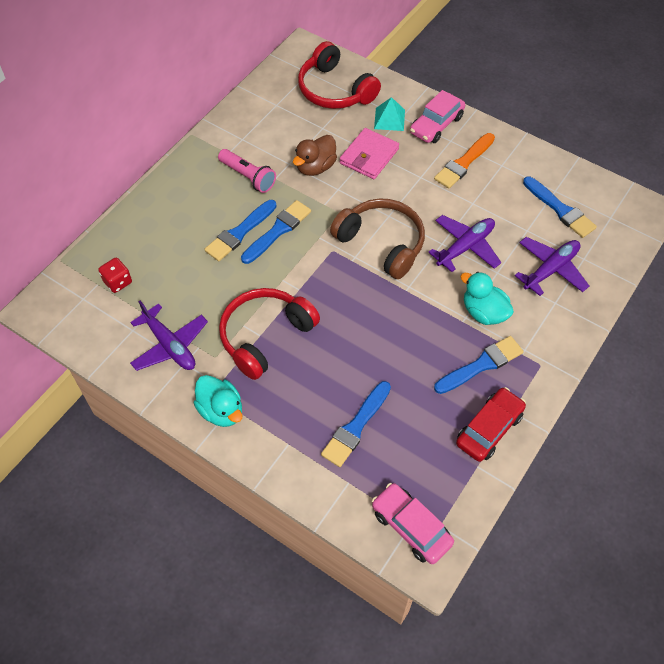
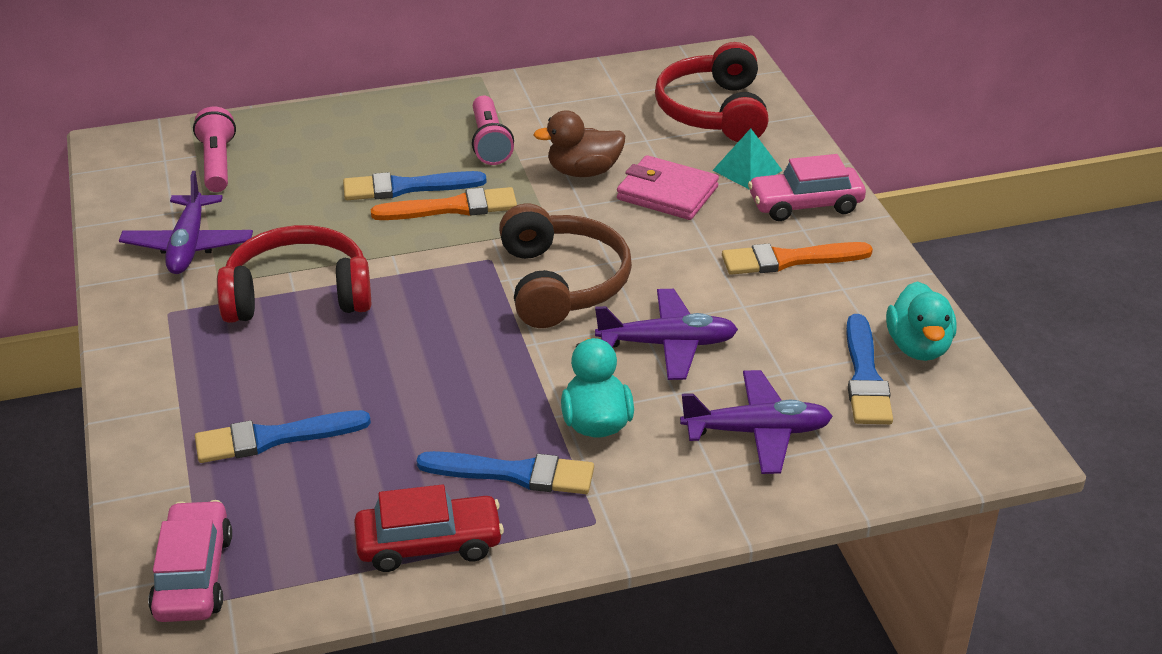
camera: 40 degrees right, 20 degrees down
(118, 282) = (217, 164): red dice -> pink flashlight
(221, 410) = (155, 333): turquoise duck -> turquoise duck (918, 347)
(278, 231) = (452, 207): blue brush -> orange brush
(369, 156) = (667, 193): pink wallet -> pink wallet turned 45 degrees clockwise

